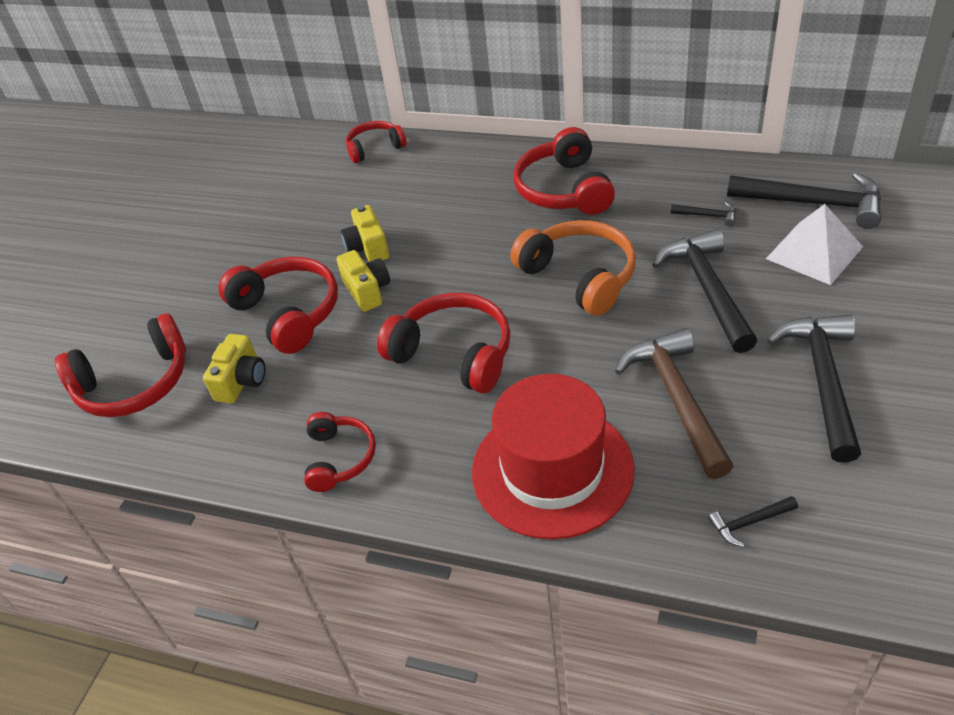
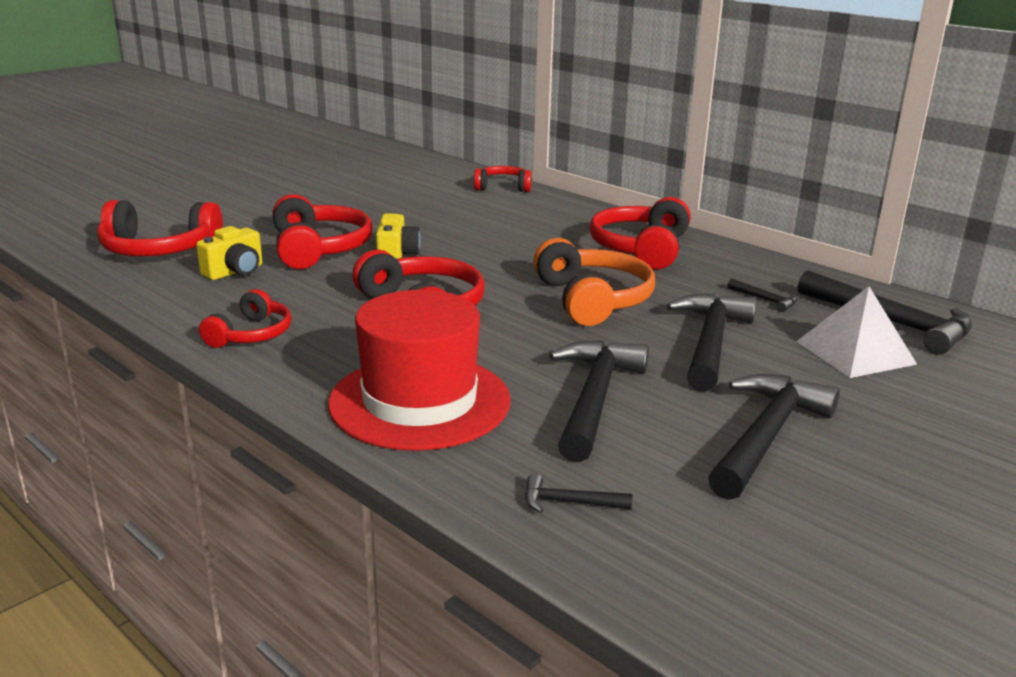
camera: 20 degrees right, 20 degrees down
(368, 248) = (428, 234): yellow camera -> none
(677, 399) = (595, 399): brown hammer -> black hammer

